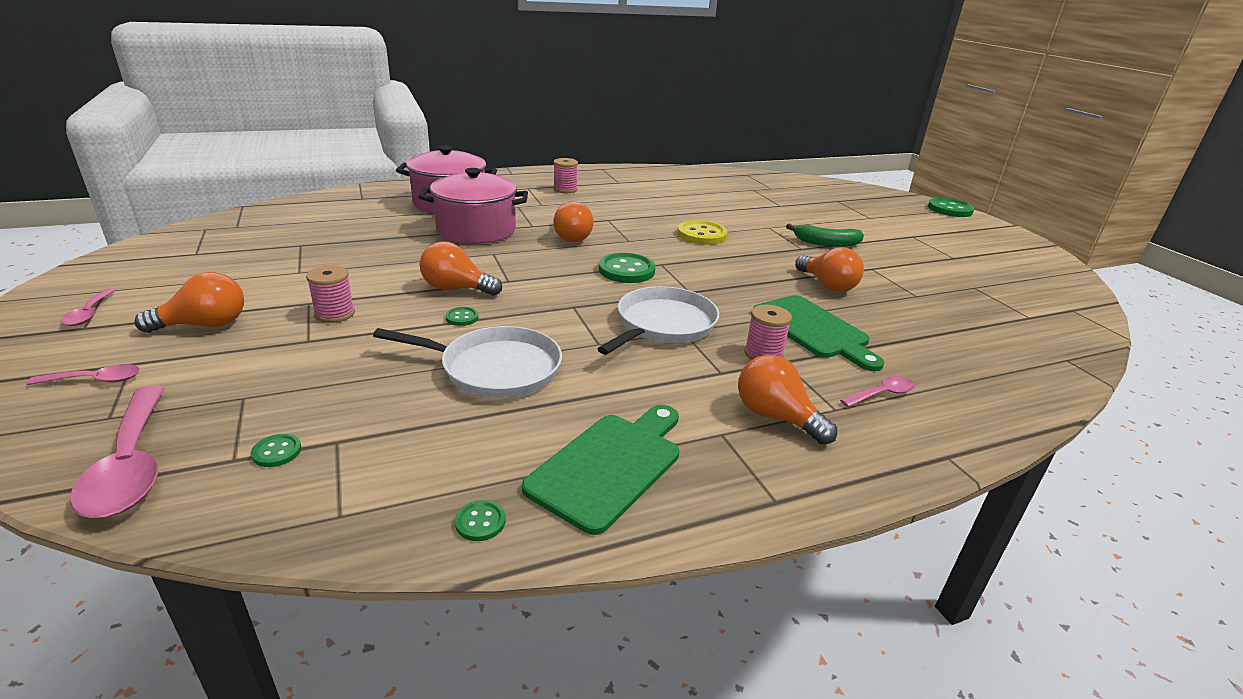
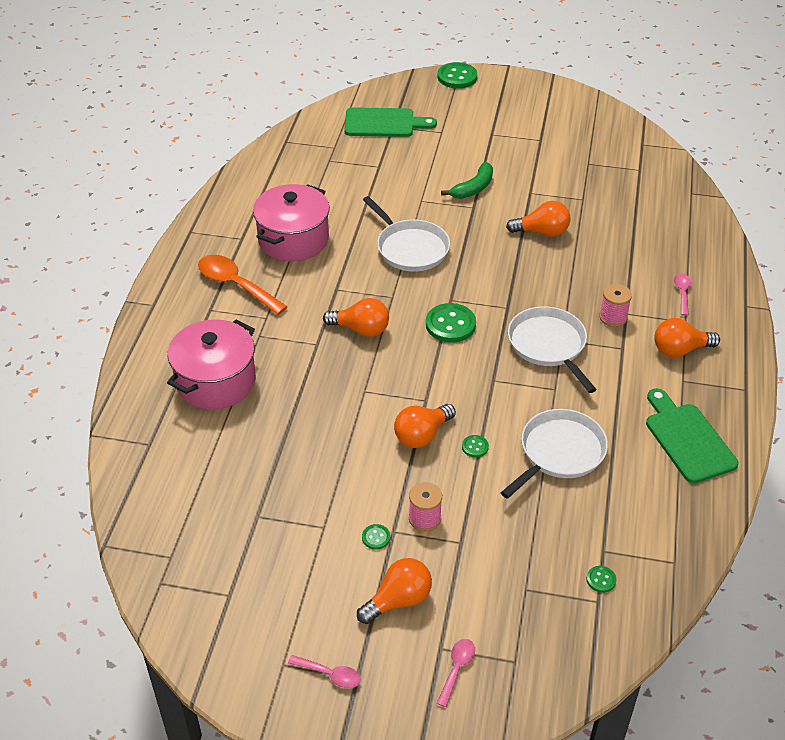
camera: 55 degrees left, 15 degrees up
(131, 465) = (580, 650): pink spoon -> none
(205, 325) = (398, 600): orange light bulb -> orange light bulb turned 45 degrees clockwise
(476, 230) = (303, 385): pink pot -> pink pot (293, 239)
(480, 522) = (707, 507): green button -> green button (376, 537)
(565, 189) = (235, 285): pink spool -> orange spoon
(701, 235) = (410, 248): yellow button -> white pan
(814, 329) = (597, 277): green cutting board -> green cutting board (383, 123)

